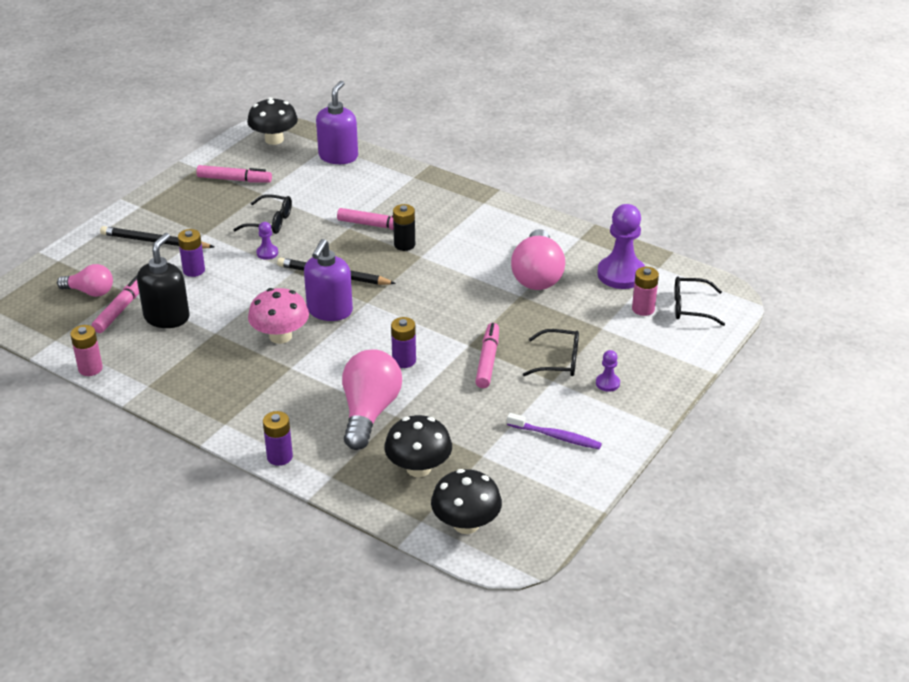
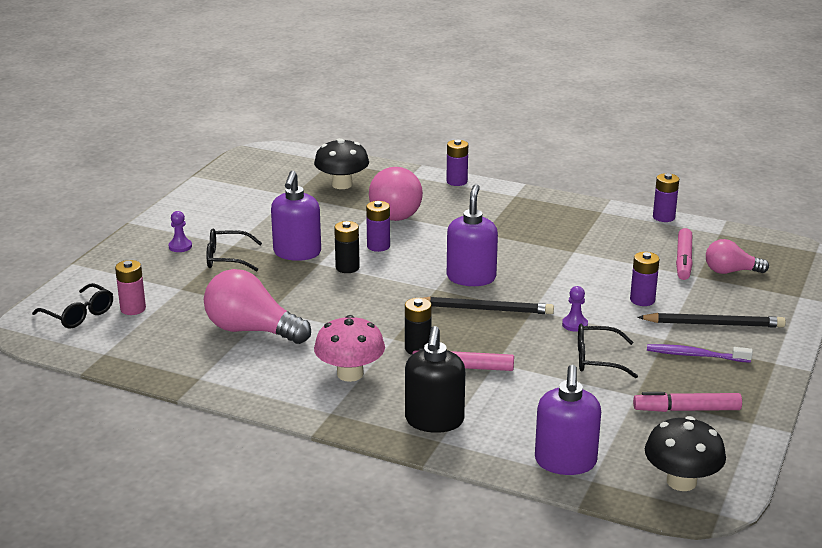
camera: 170 degrees right, 10 degrees down
(90, 368) = (663, 217): pink battery -> purple battery
(167, 317) = (631, 258): black soap dispenser -> black soap dispenser (434, 421)
(280, 336) = (507, 253): pink mushroom -> pink mushroom (350, 374)
(441, 335) = (347, 268): none -> black battery
(466, 524) = (297, 162): black mushroom -> none
(488, 360) = (297, 253): pink marker -> purple soap dispenser
(537, 275) = (252, 330): pink light bulb -> pink light bulb turned 60 degrees counterclockwise
(556, 436) = (229, 210): purple toothbrush -> purple toothbrush (695, 355)
(621, 274) = (152, 341): purple pawn -> none
(690, 307) = (79, 315): black glasses -> black glasses turned 45 degrees clockwise

